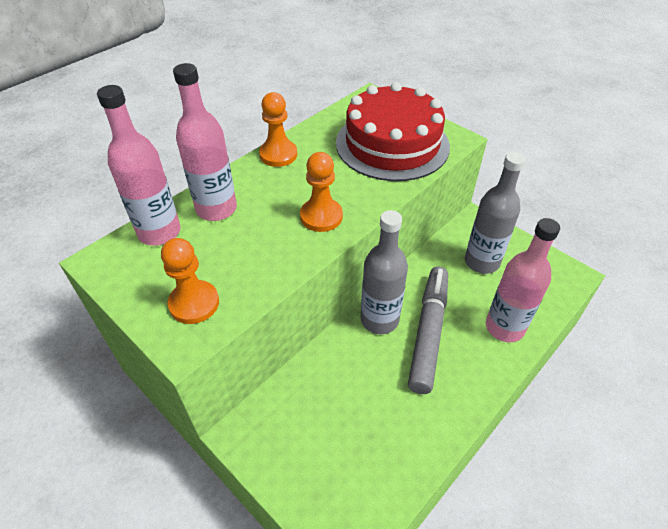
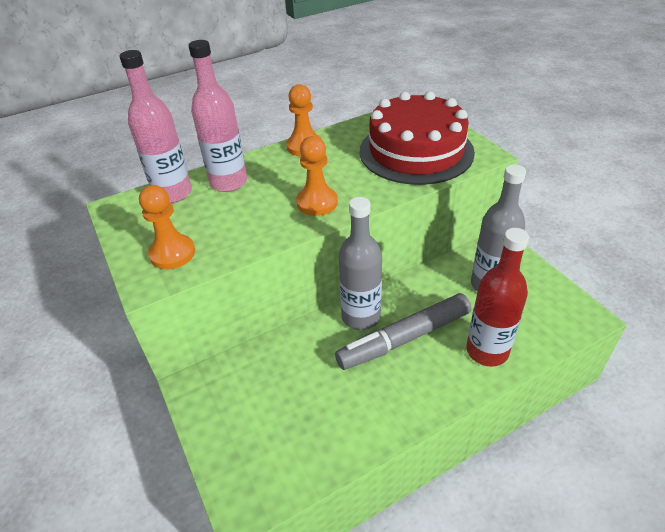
camera: 20 degrees right, 5 degrees down
(428, 332) = (404, 338): grey marker -> grey marker turned 150 degrees counterclockwise
(504, 327) = (487, 351): pink bottle -> red bottle

